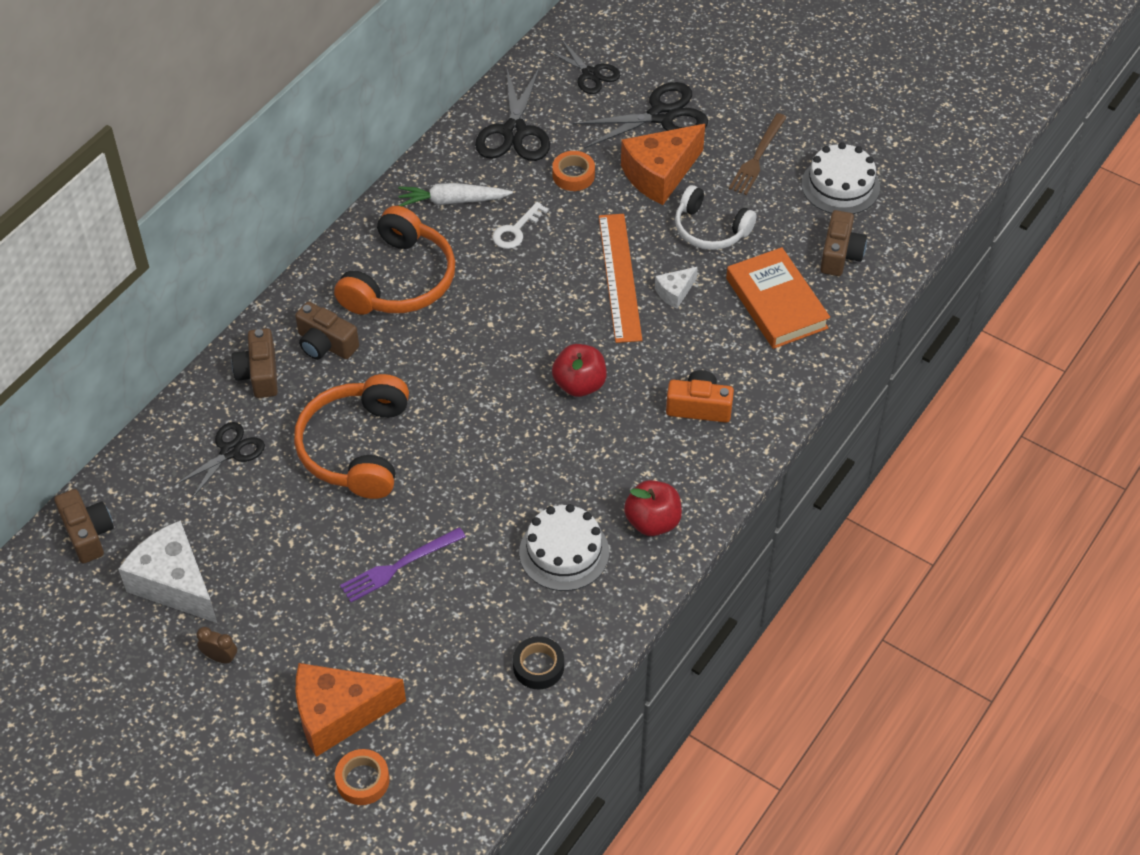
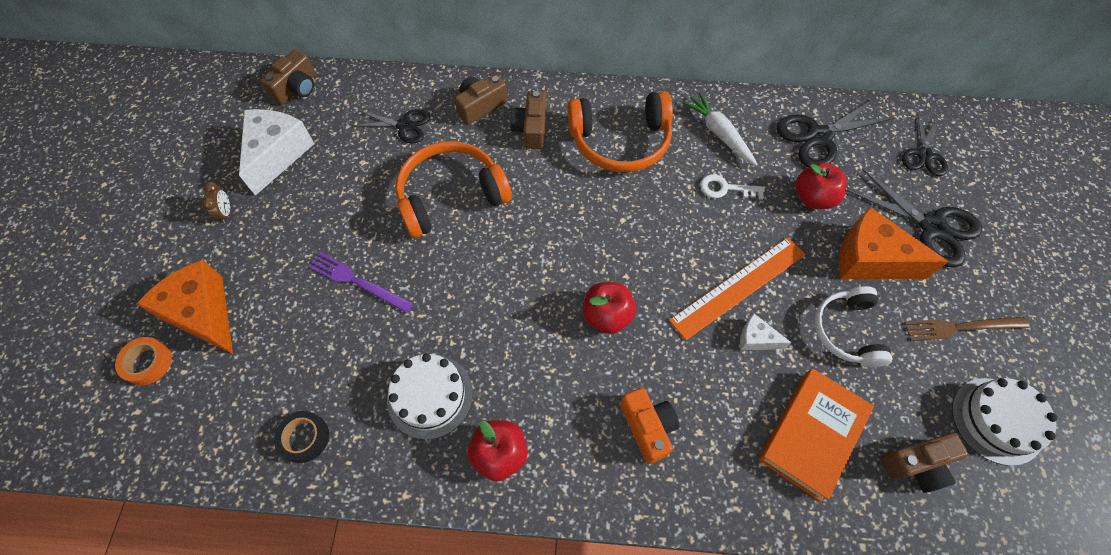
camera: 60 degrees right, 10 degrees up
(573, 175) = (813, 198): orange tape -> red apple

